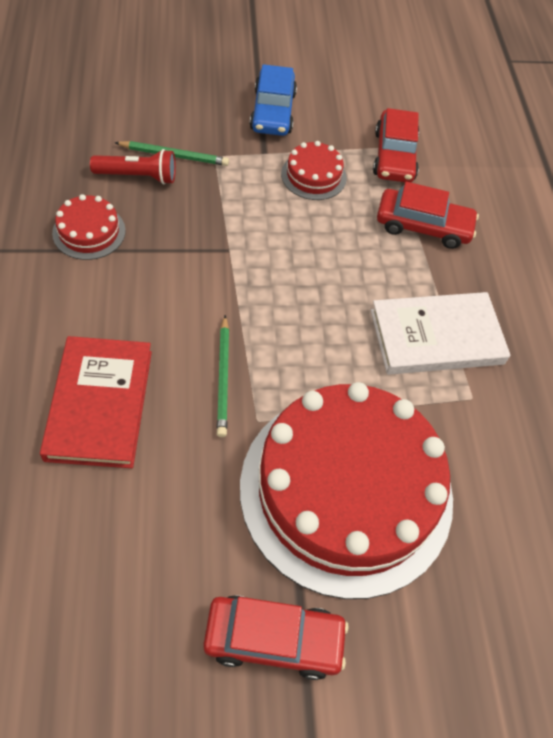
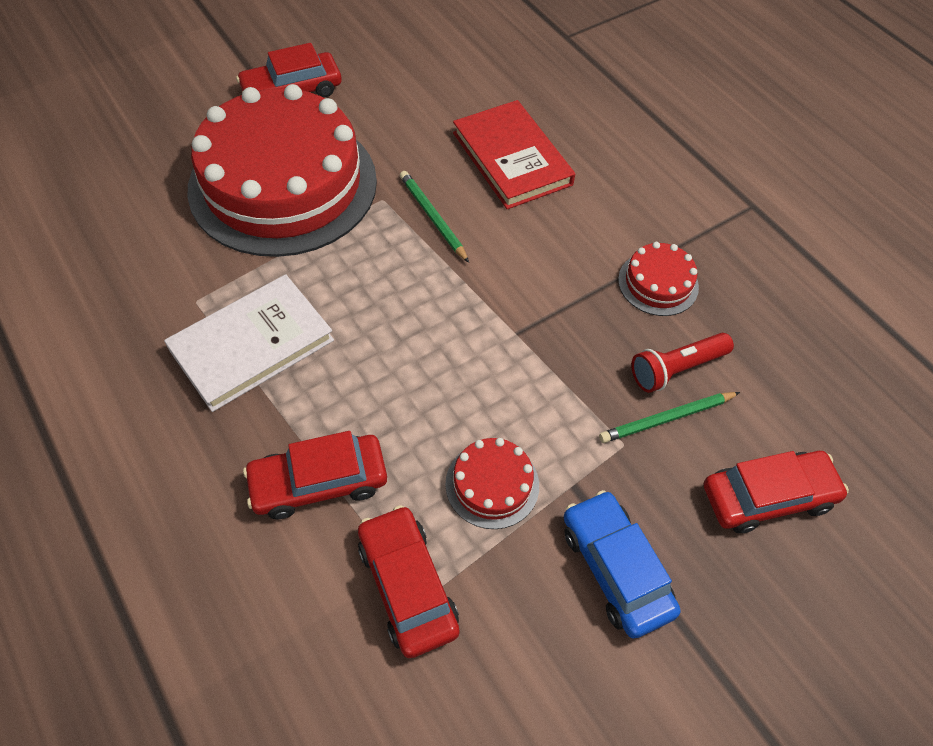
camera: 155 degrees right, 0 degrees up
(156, 98) = (767, 497): none -> red car

